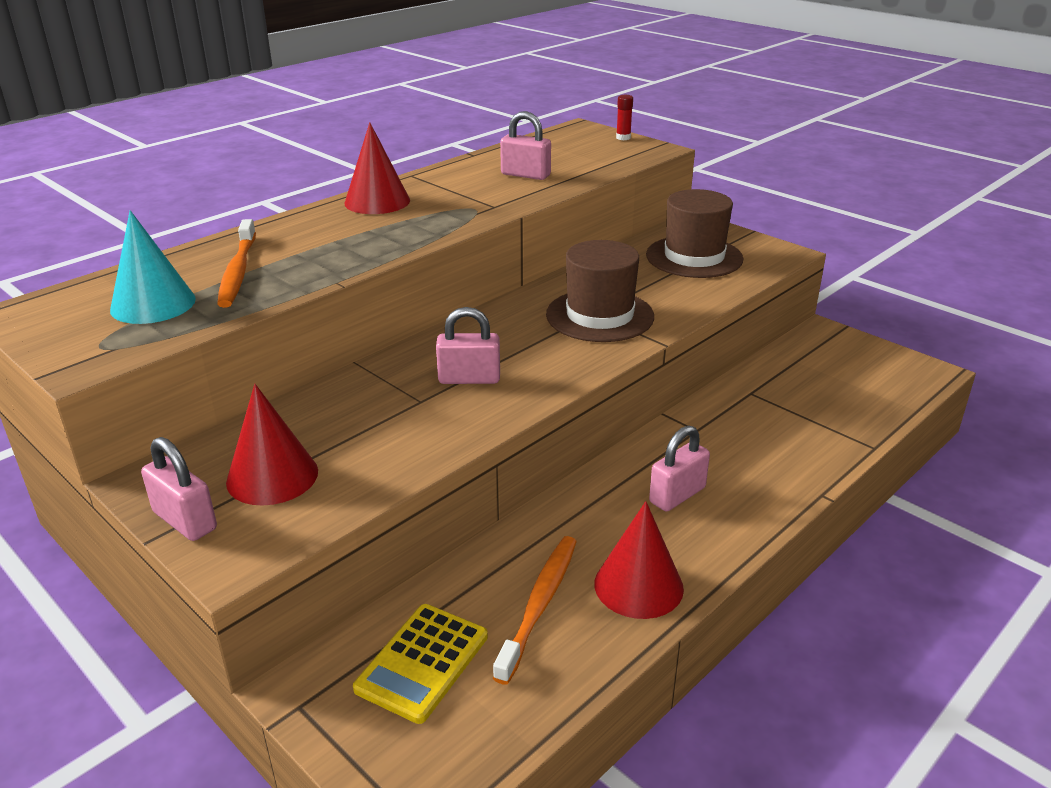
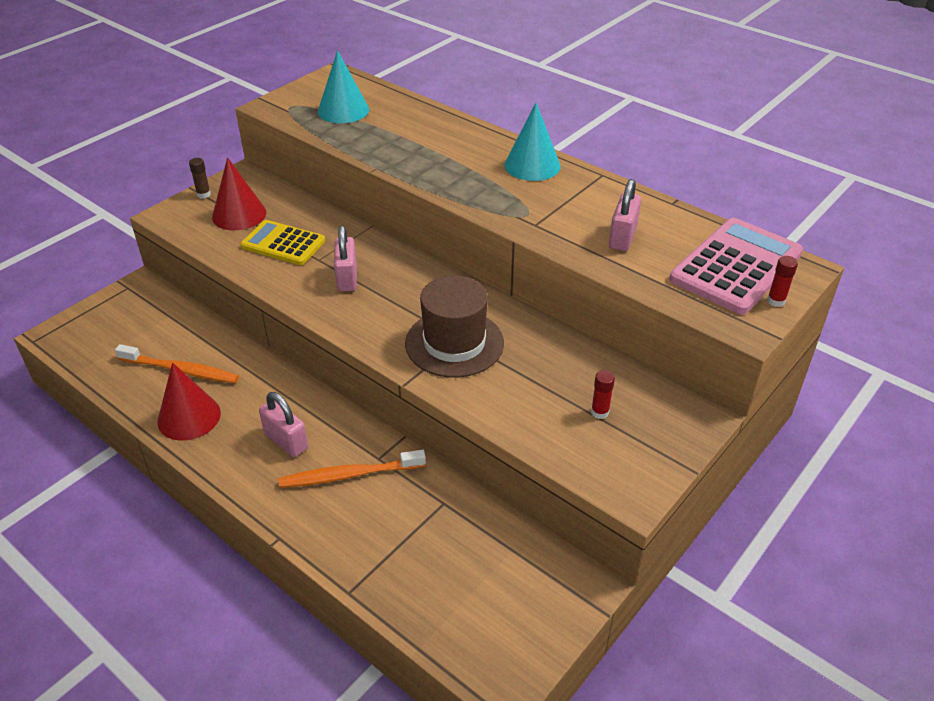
camera: 85 degrees right, 10 degrees up
(185, 520) = (203, 194): pink padlock -> brown glue stick
(238, 272) = (391, 129): orange toothbrush -> orange toothbrush (349, 475)
(377, 201) = (532, 165): red cone -> turquoise cone
(422, 662) = (145, 326): yellow calculator -> yellow calculator (283, 243)
(576, 144) = (736, 266): none -> pink calculator
(694, 257) = (599, 412): brown hat -> red glue stick

